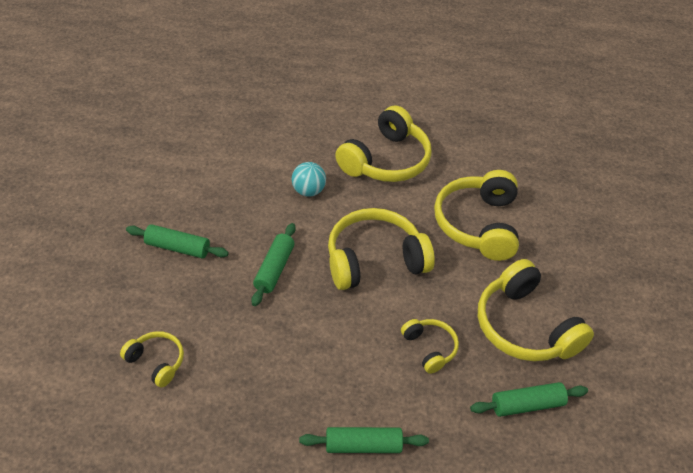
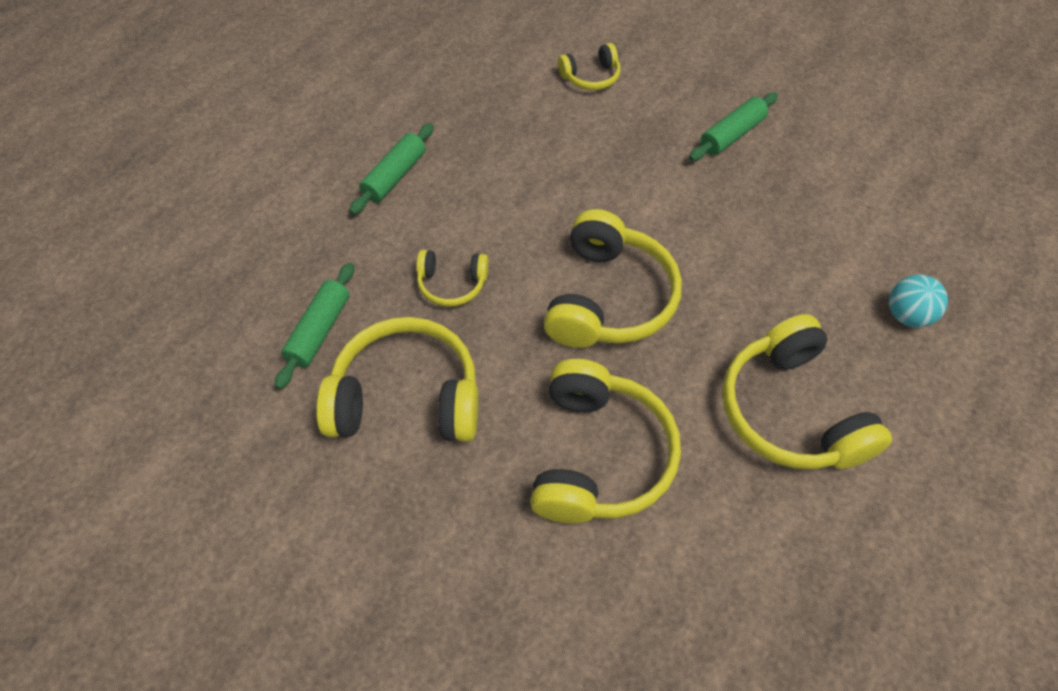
camera: 125 degrees right, 10 degrees up
(274, 269) = (652, 200): green rolling pin -> none
(308, 191) = (767, 287): turquoise ball -> turquoise ball (907, 315)
(478, 224) = (598, 456): yellow headphones -> yellow headphones turned 60 degrees clockwise

